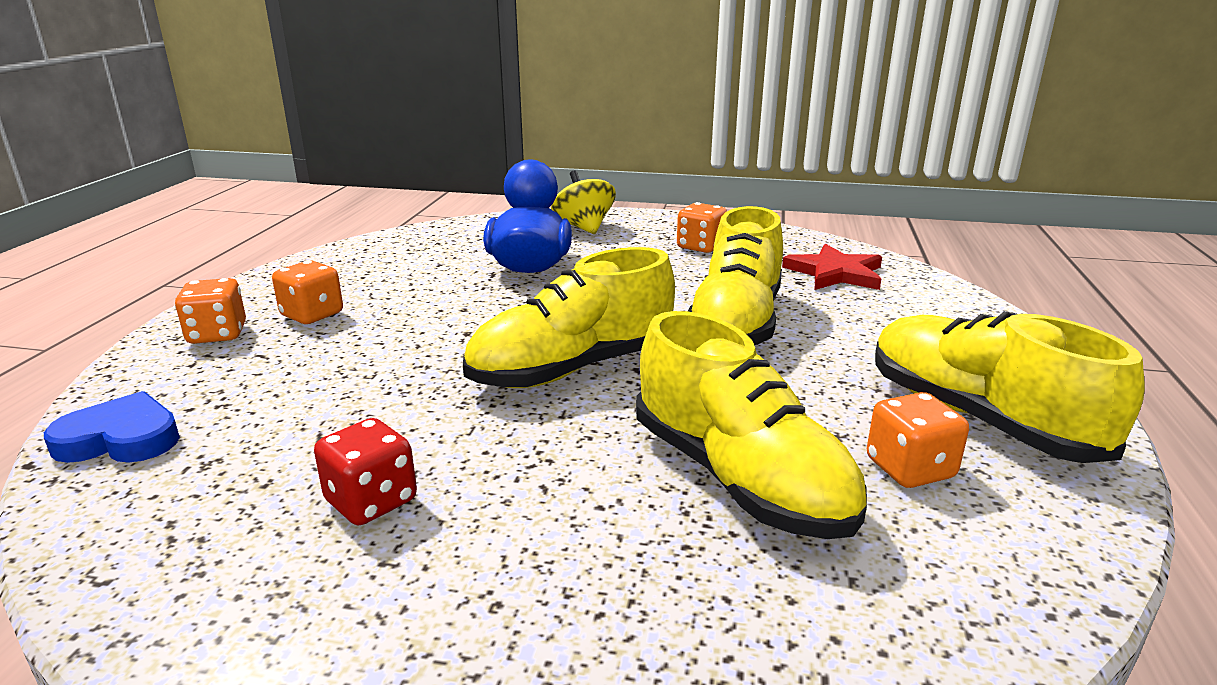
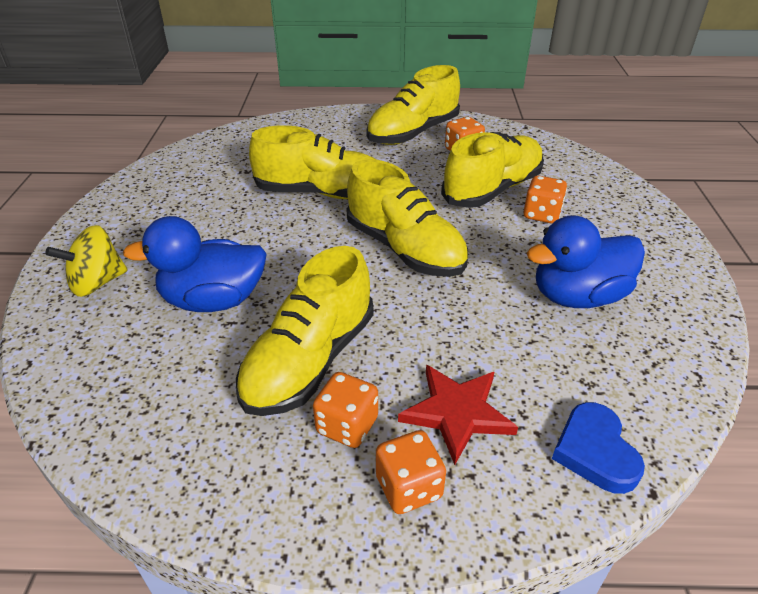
camera: 100 degrees left, 15 degrees up
(371, 501) = (577, 296): red dice -> blue duck
(408, 303) = (309, 361): none -> yellow shoe
(700, 247) = (168, 212): orange dice -> orange dice (541, 214)
(835, 273) = (231, 158): red star -> red star (457, 413)

